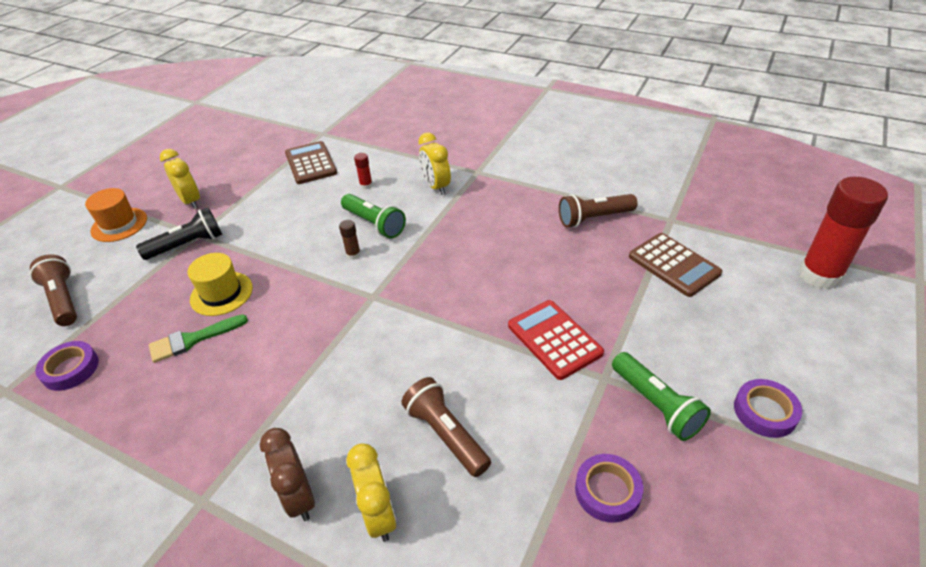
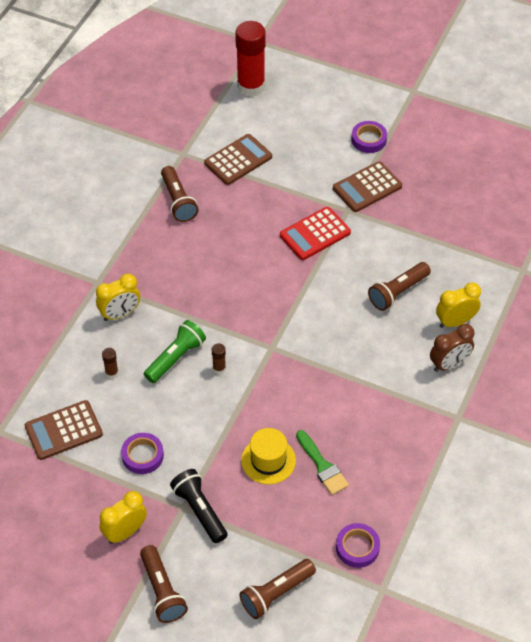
camera: 95 degrees left, 10 degrees up
(119, 225) = (162, 591): orange hat -> brown flashlight
(366, 185) = (112, 373): red glue stick -> brown glue stick
(607, 491) = (428, 216): purple tape -> purple tape (142, 456)
(656, 404) = (367, 187): green flashlight -> brown calculator

